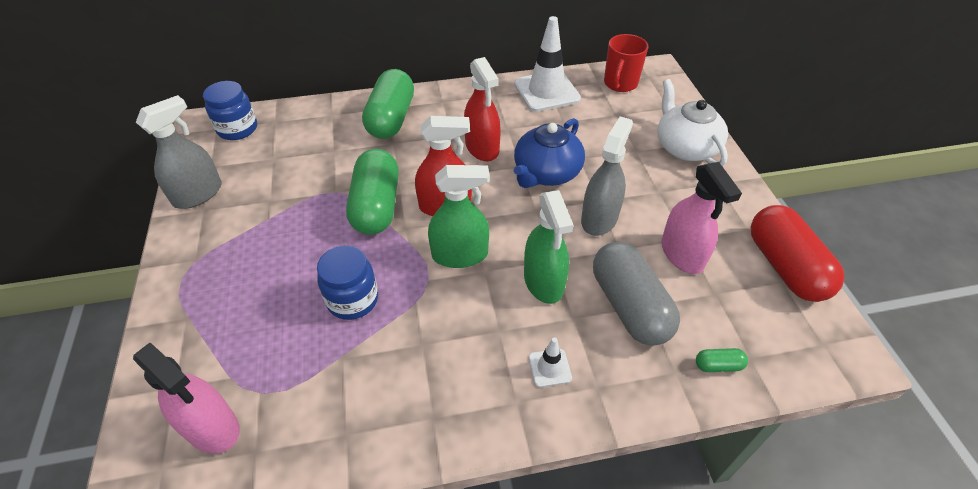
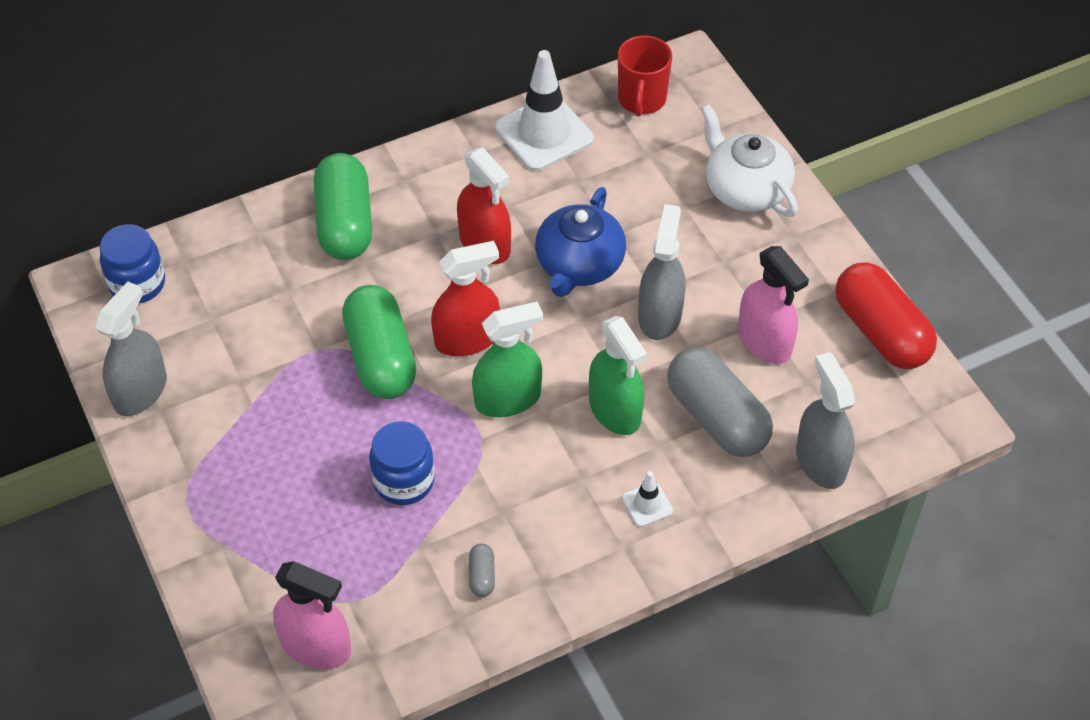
camera: 15 degrees left, 5 degrees up
(382, 398) = (482, 576): none -> grey capsule
(718, 365) = (820, 461): green capsule -> grey spray bottle

